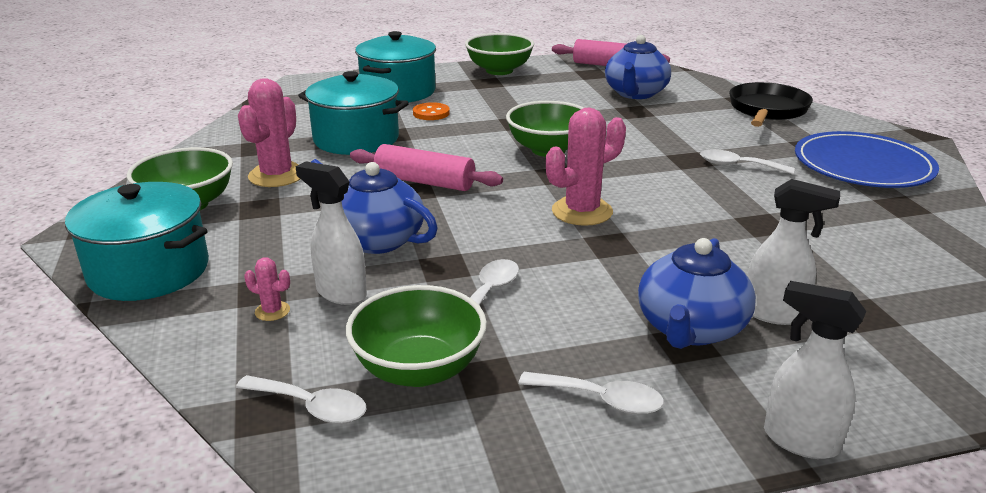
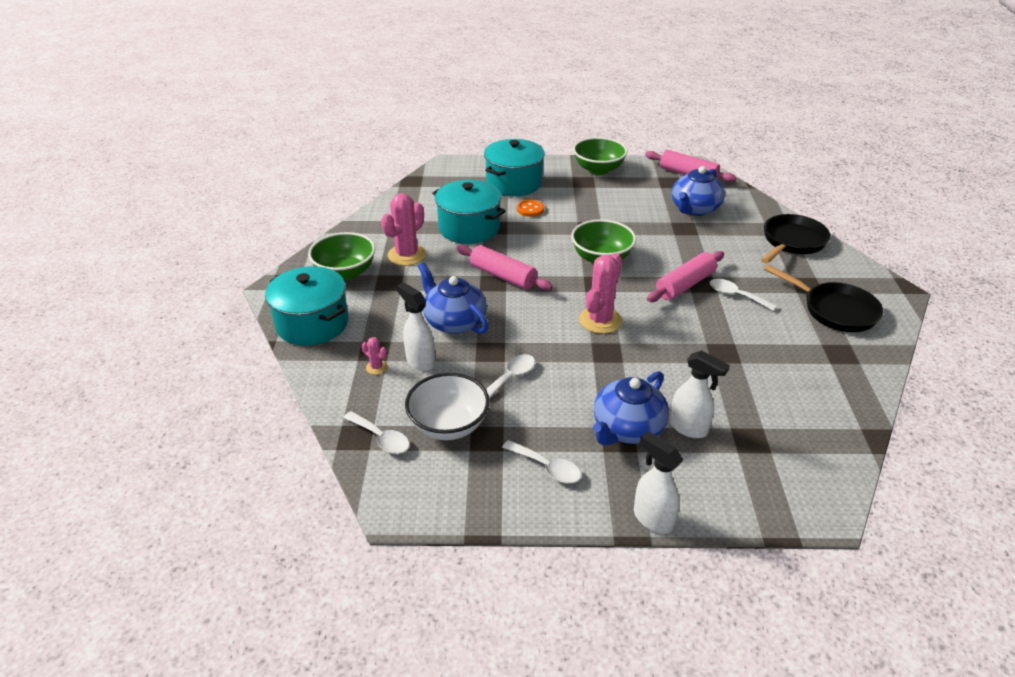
camera: 15 degrees right, 10 degrees up
(419, 369) = (448, 425): green bowl -> white bowl
(582, 211) = (600, 320): pink cactus -> pink cactus turned 45 degrees counterclockwise
(669, 163) = (685, 285): none -> pink rolling pin
(863, 165) = (835, 310): blue plate -> black pan

